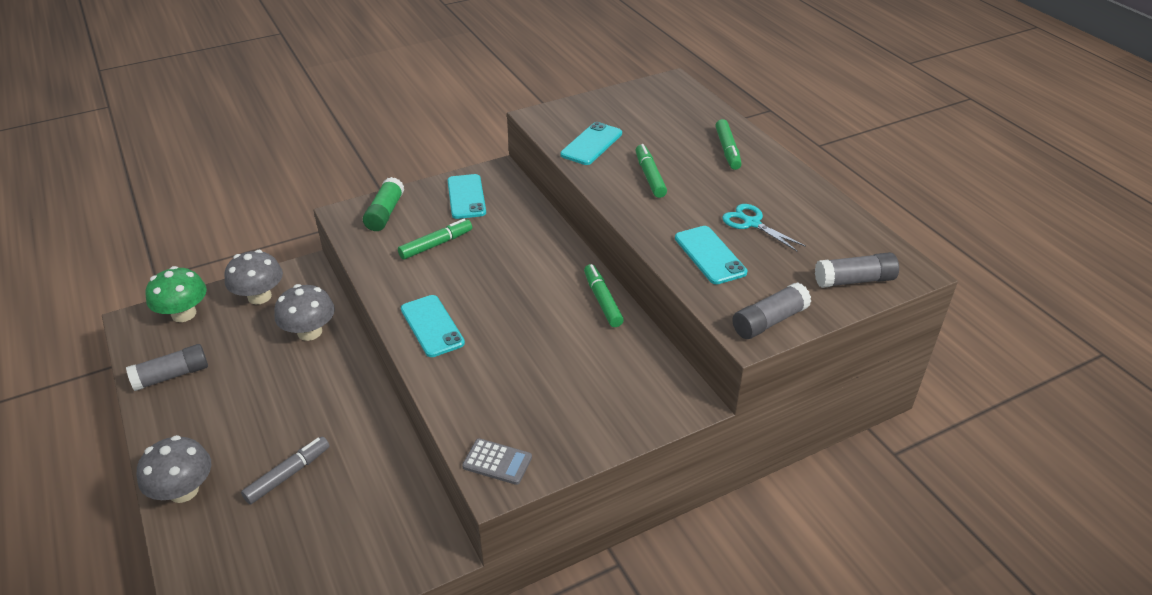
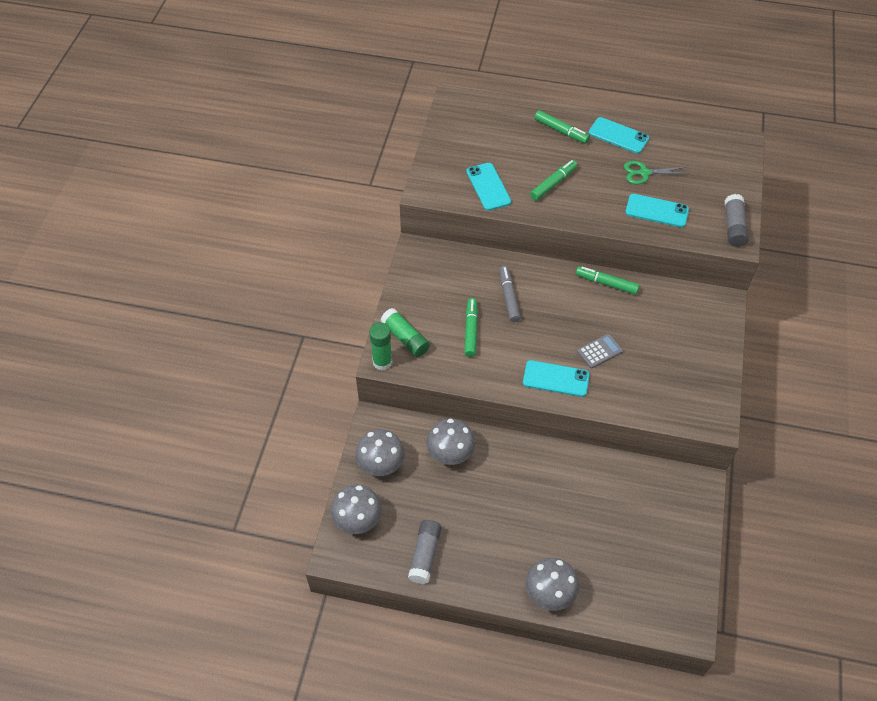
camera: 50 degrees left, 15 degrees up
(184, 314) = (357, 519): green mushroom -> grey mushroom
(288, 475) = (581, 529): grey marker -> grey marker (509, 297)
(343, 214) = (382, 362): none -> green glue stick
(466, 197) = (430, 284): turquoise phone -> turquoise phone (618, 136)
(497, 462) = (700, 413): grey calculator -> grey calculator (599, 351)
(650, 176) = (553, 184): green marker -> green marker turned 105 degrees clockwise
(752, 223) = (644, 173): turquoise scissors -> green scissors
(854, 280) = (731, 170): grey glue stick -> none

